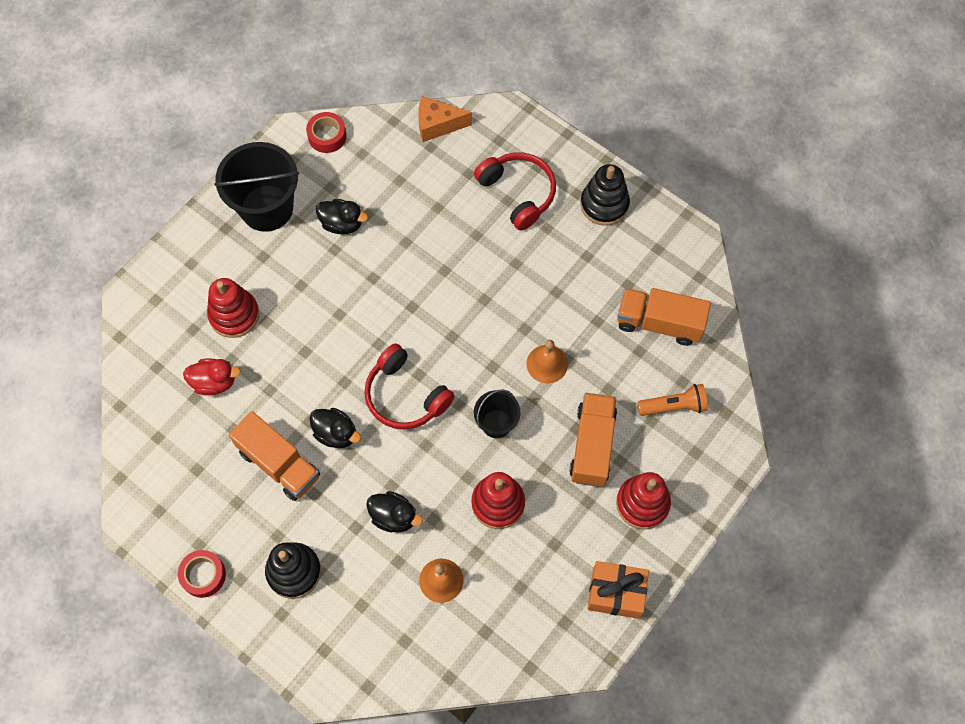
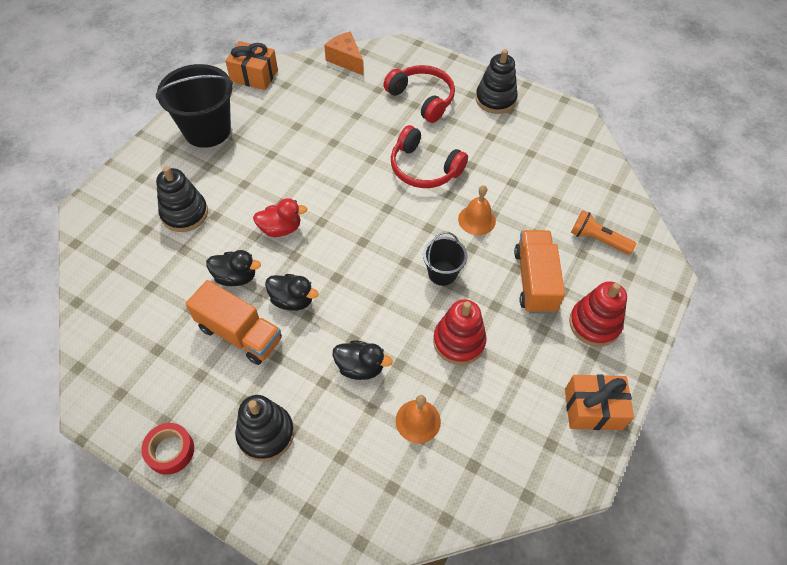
camera: 10 degrees left, 10 degrees down
(214, 382) = (170, 270): red duck -> red duck (281, 228)
(234, 315) = (184, 213): red stacking toy -> black stacking toy
(327, 136) = (254, 76): red tape -> orange gift
(342, 224) = (275, 135): black duck -> black duck (236, 277)
(405, 396) = (353, 260): red headphones -> red headphones (424, 168)
(437, 125) = (346, 60): orange cheese -> orange cheese turned 60 degrees clockwise
(659, 323) = (565, 178): orange truck -> none
(674, 406) = (597, 240): orange flashlight -> orange flashlight turned 135 degrees counterclockwise

